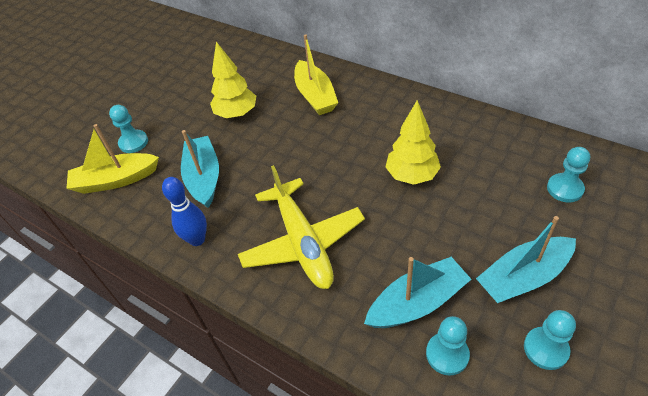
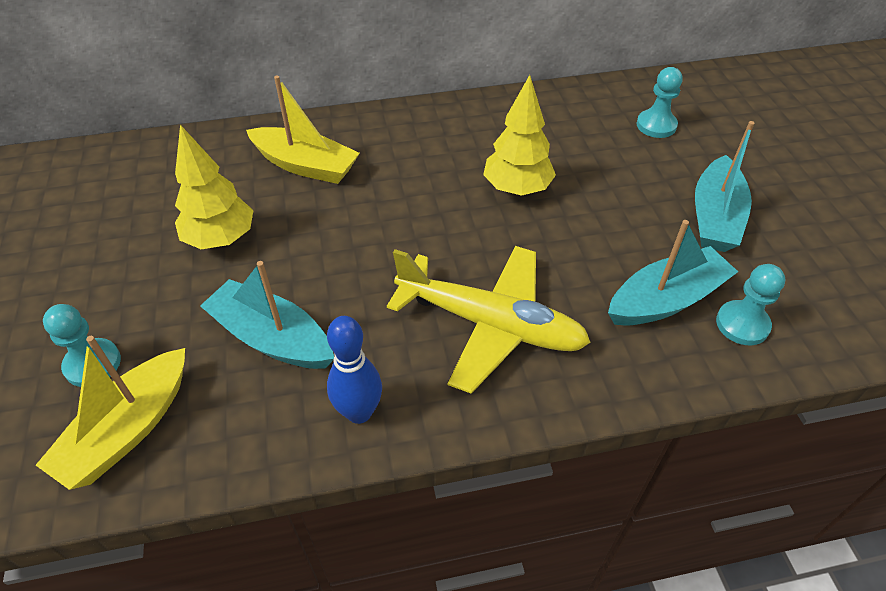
camera: 50 degrees left, 0 degrees up
(417, 303) = (666, 300): turquoise boat -> turquoise boat turned 45 degrees clockwise
(545, 349) = (797, 262): turquoise pawn -> none

